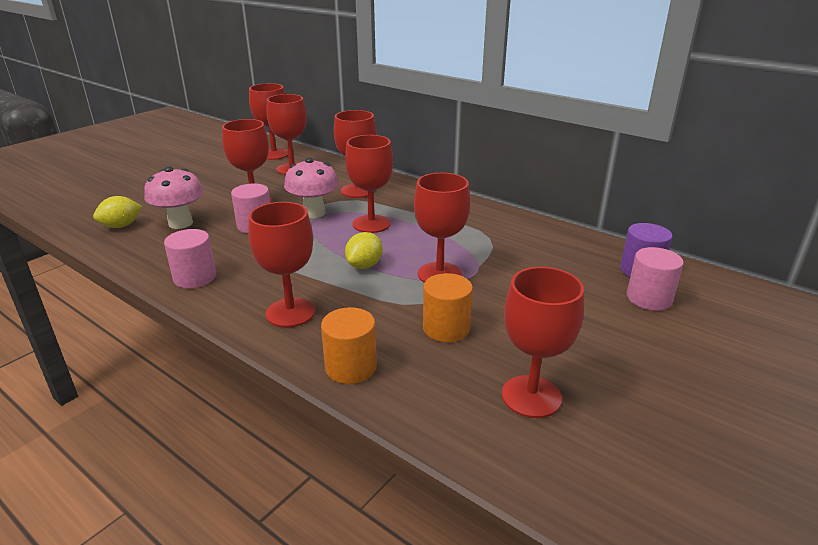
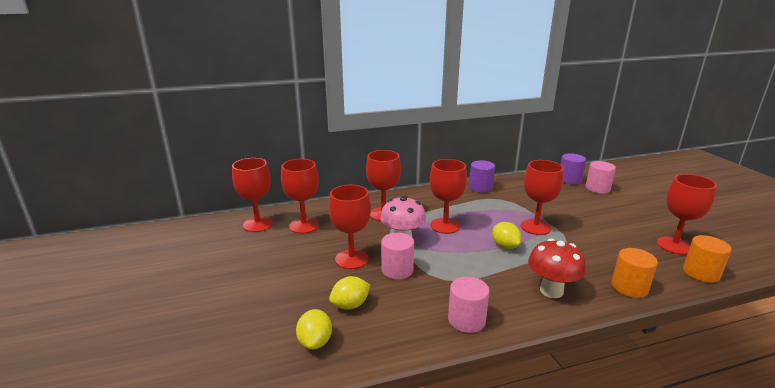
camera: 55 degrees left, 5 degrees down
(180, 223) = (350, 305): pink mushroom -> yellow lemon
(290, 312) = (551, 291): red goblet -> red mushroom
(446, 328) = (599, 245): orange cylinder -> orange cylinder (701, 273)
(502, 219) = (480, 188): none -> purple cylinder

